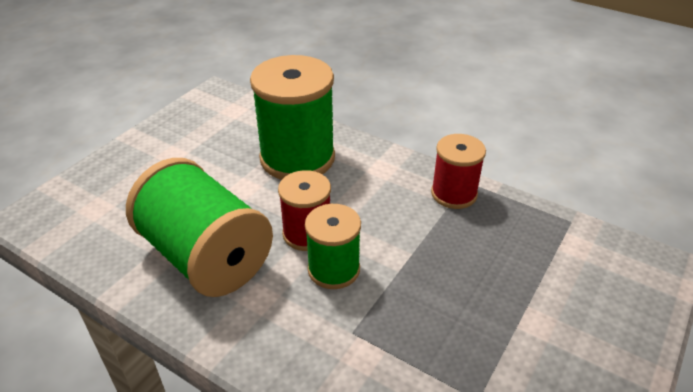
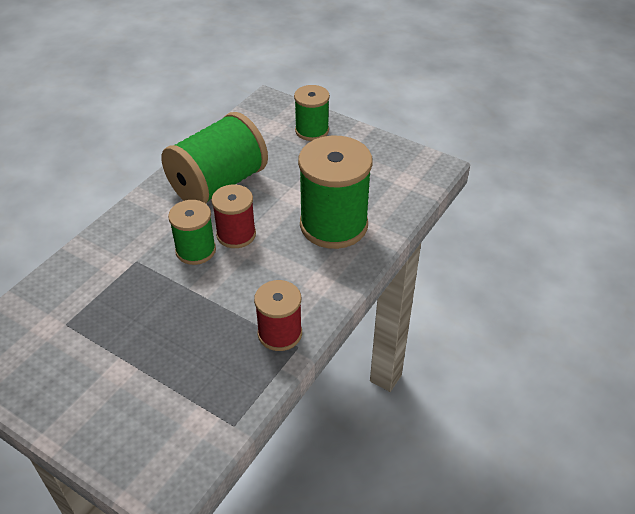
camera: 90 degrees right, 5 degrees up
(120, 174) = (312, 131): none -> green spool

